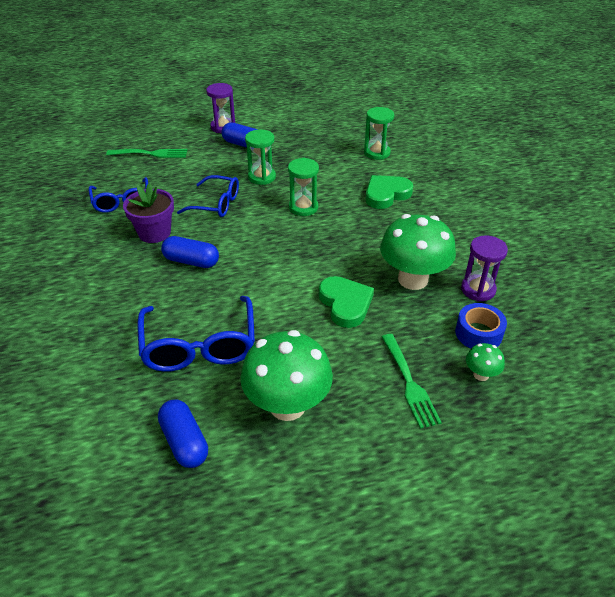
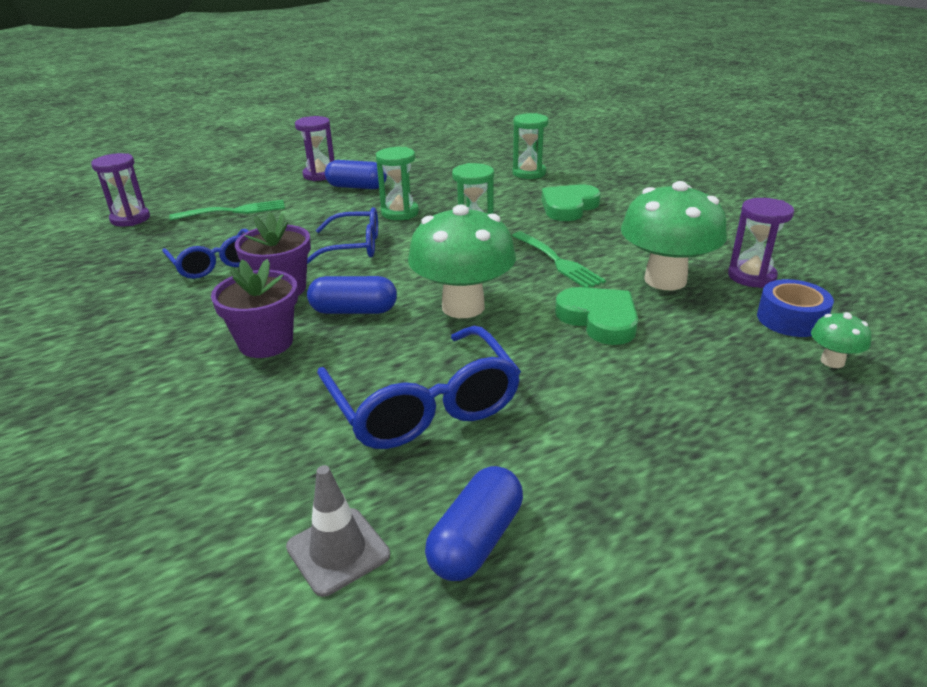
camera: 15 degrees left, 10 degrees down
(82, 148) = (130, 219): none -> purple hourglass
(110, 429) = (338, 551): none -> grey traffic cone
(128, 275) = (266, 342): none -> purple flower pot
(184, 442) = (476, 540): blue capsule -> blue capsule turned 75 degrees clockwise
(287, 405) = (604, 453): green mushroom -> green mushroom (463, 307)
(409, 383) = (751, 389): green fork -> green fork (558, 262)

